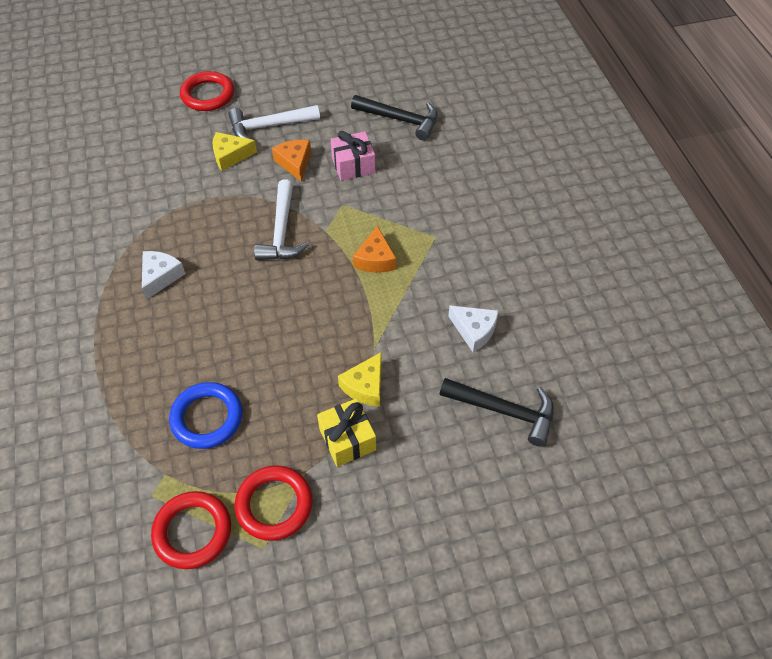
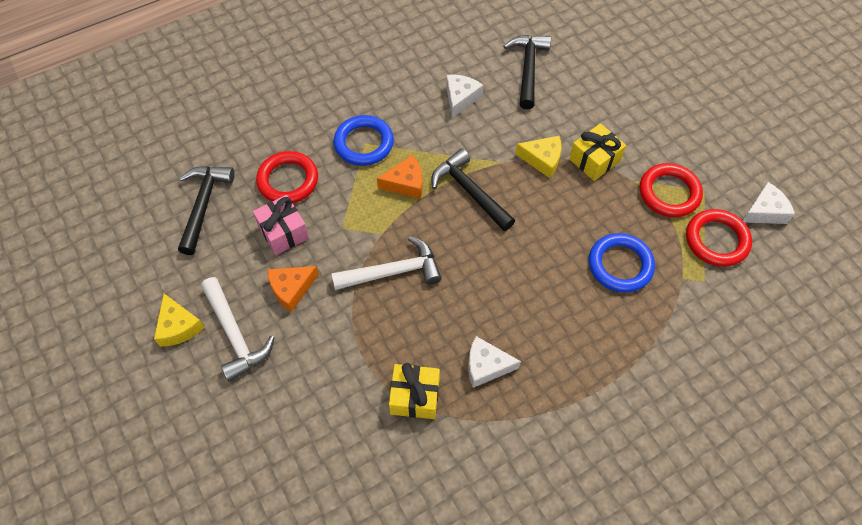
camera: 105 degrees left, 5 degrees up
(160, 223) = (415, 396): none -> yellow gift
(205, 610) = (765, 211): none -> white cheese
(208, 95) = (186, 428): red ring -> red ring (288, 180)
(230, 156) = (293, 360): yellow cheese -> yellow cheese (178, 326)
(346, 309) = (470, 192): none -> black hammer
(435, 236) = (364, 143): none -> blue ring

